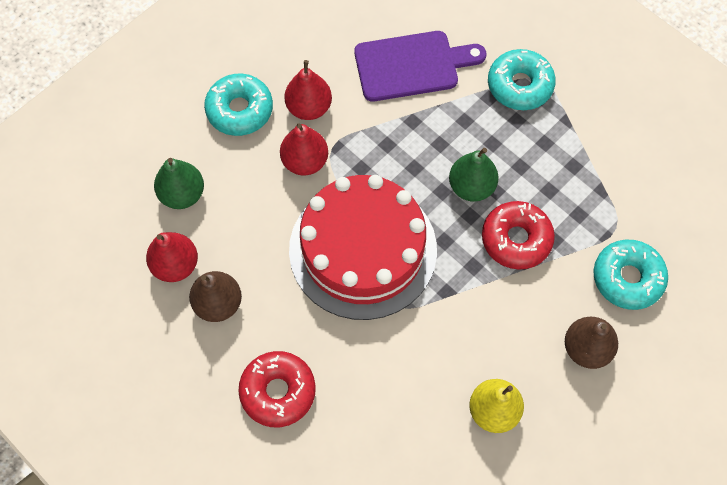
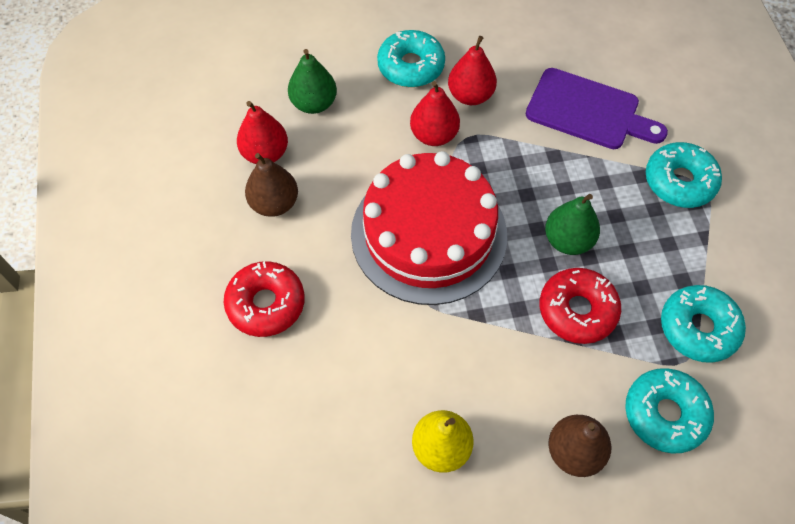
camera: 35 degrees right, 5 degrees down
(608, 197) = (698, 328): none -> turquoise donut

